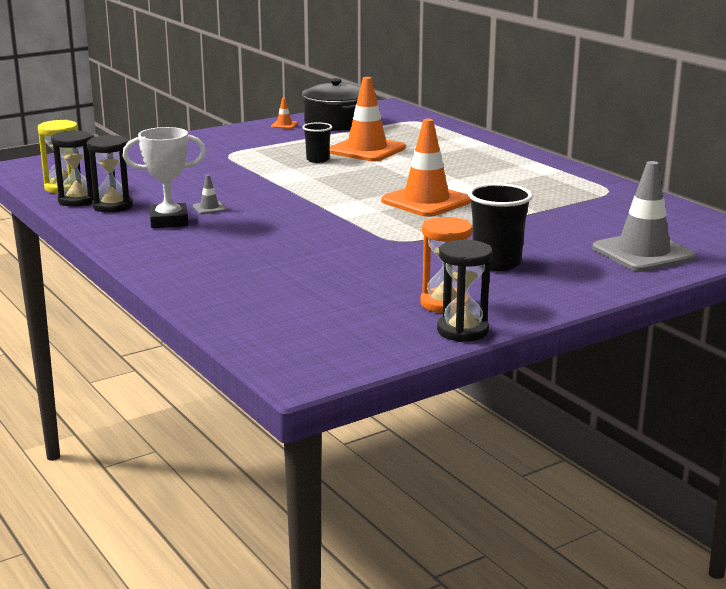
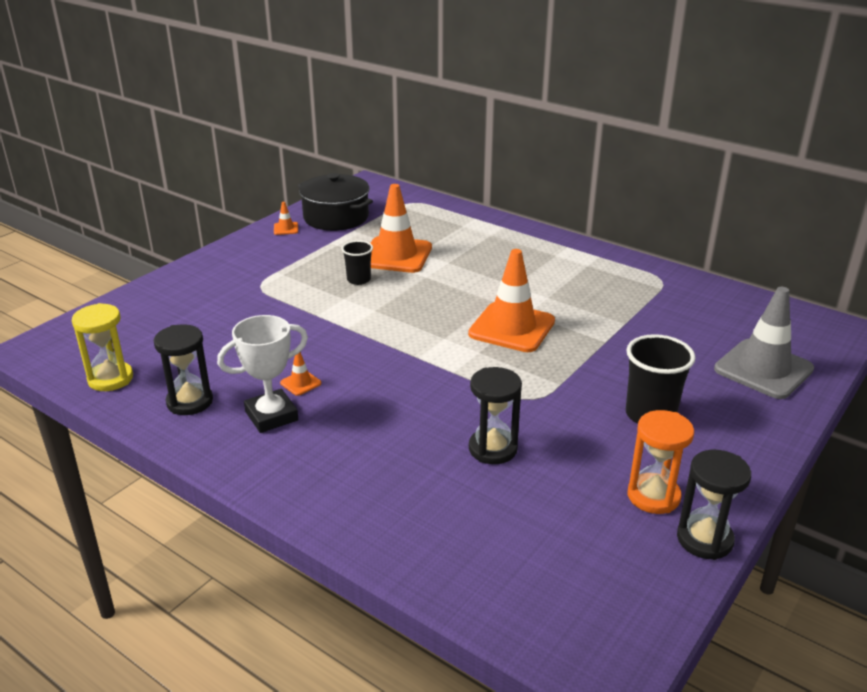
camera: 20 degrees left, 10 degrees up
(77, 200) = (142, 399): black hourglass -> black hourglass (492, 449)
(209, 208) = (300, 383): grey traffic cone -> orange traffic cone

